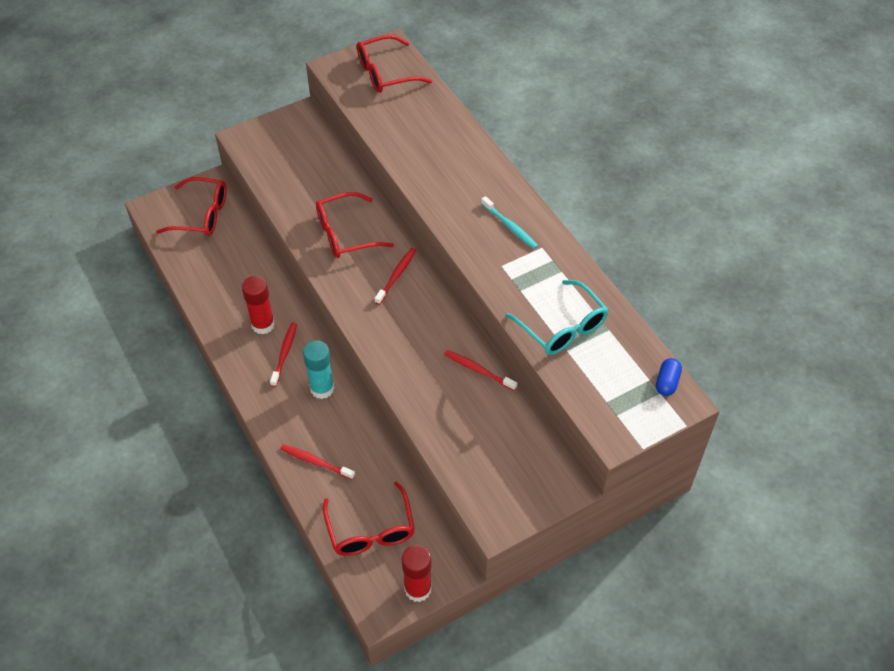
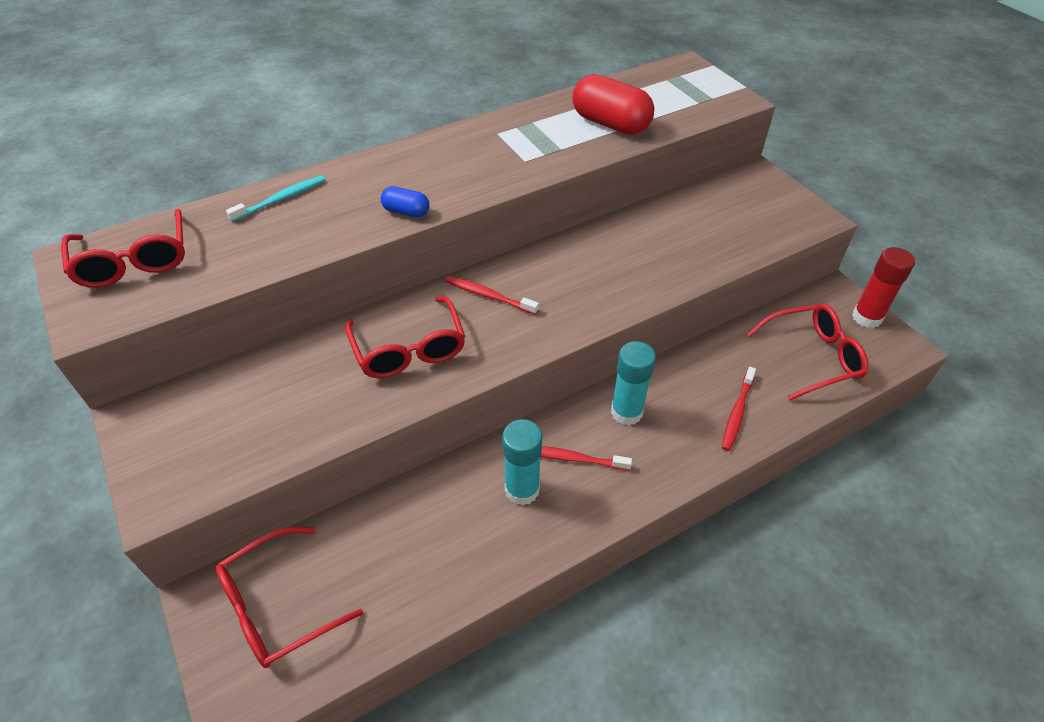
camera: 90 degrees left, 5 degrees down
(202, 215) = (277, 606): red glasses -> red glasses turned 135 degrees counterclockwise
(263, 325) = (522, 490): red glue stick -> turquoise glue stick
(478, 370) = (629, 228): red toothbrush -> none
(510, 227) = (464, 154): turquoise toothbrush -> turquoise toothbrush (281, 199)
(563, 327) = (610, 124): turquoise glasses -> red capsule
(667, 382) = (667, 71): blue capsule -> blue capsule (406, 212)

